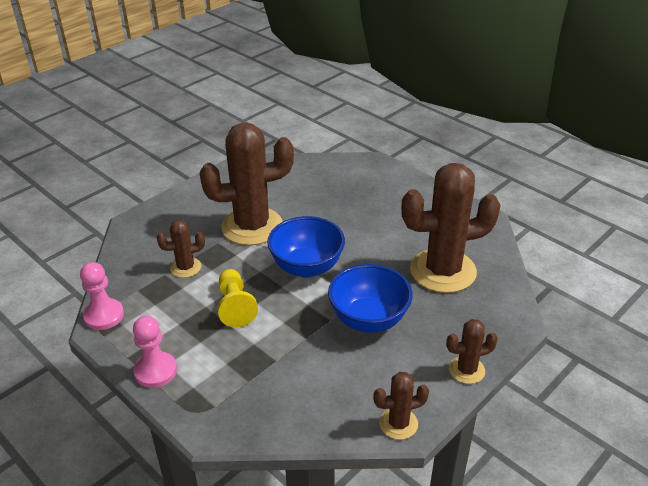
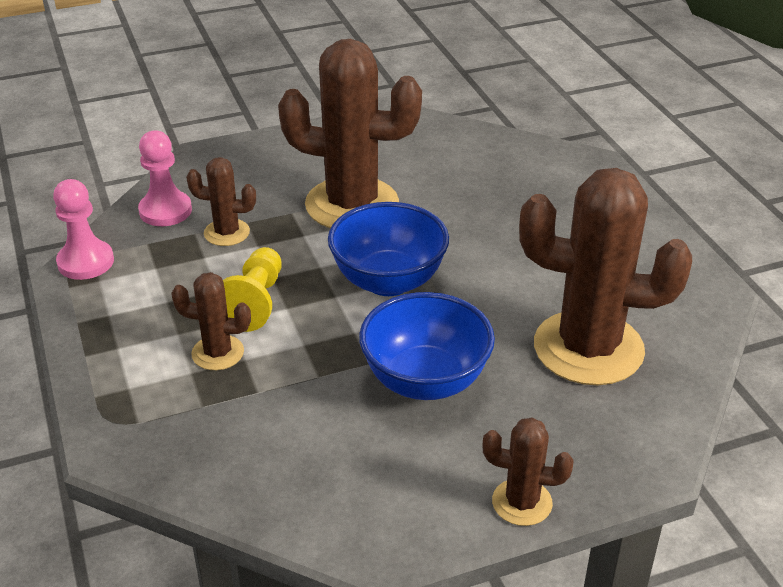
camera: 25 degrees right, 0 degrees up
(155, 371) = (98, 351): pink pawn -> pink pawn (165, 211)
(398, 423) = (364, 539): brown cactus -> brown cactus (217, 353)

